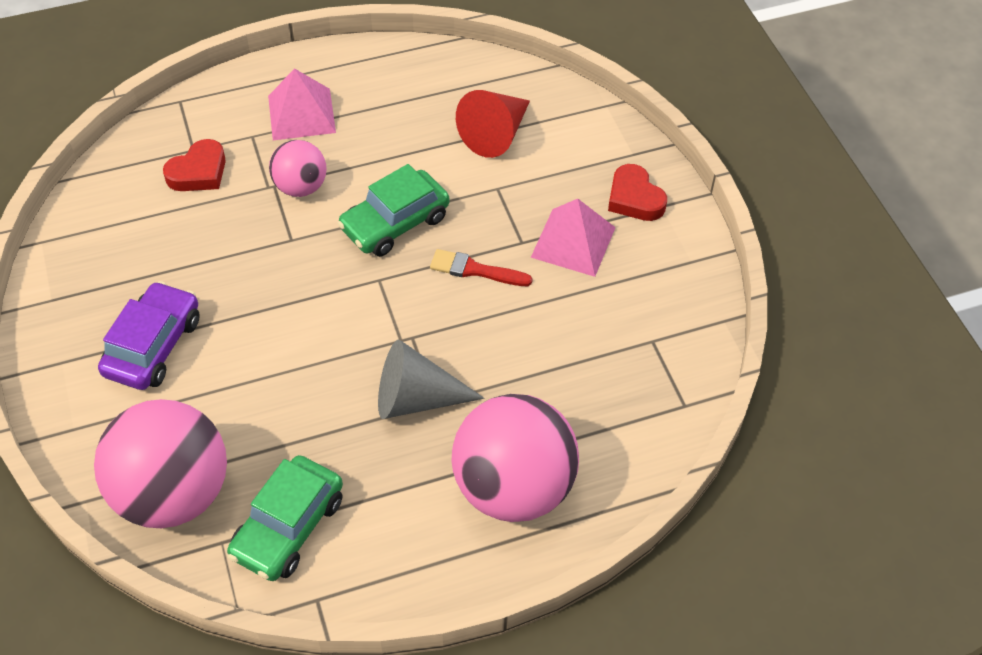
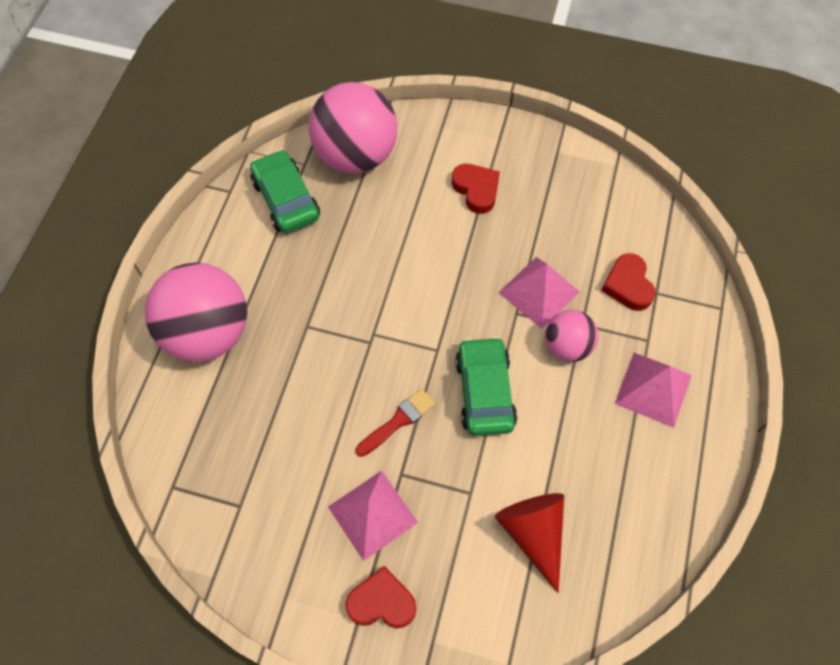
camera: 125 degrees right, 10 degrees up
(153, 346) = (476, 190): purple car -> red heart
(254, 233) = (539, 292): none -> pink pyramid
(416, 398) = (318, 316): grey cone -> none

